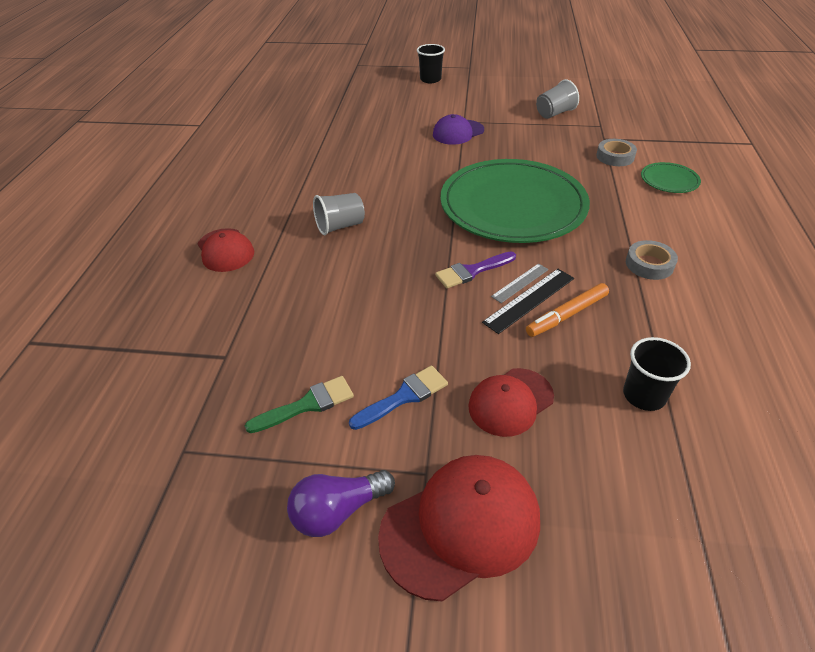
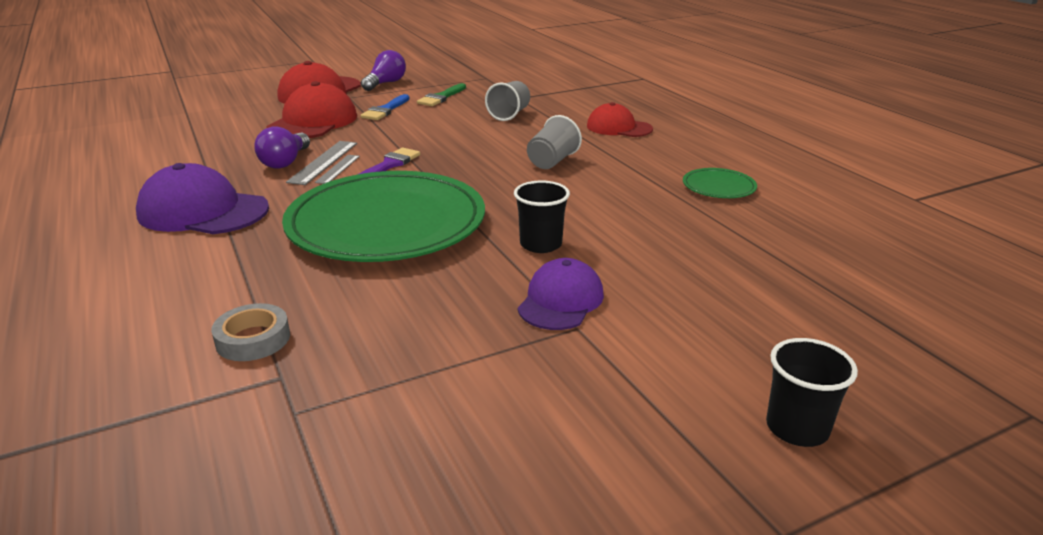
camera: 145 degrees right, 15 degrees down
(510, 402) = (313, 122): red cap -> red cap, size x1.54
(529, 300) = (323, 162): black ruler -> grey ruler
(554, 113) = (413, 414): grey cup -> grey cup (509, 114)
(567, 315) = (285, 162): orange marker -> purple light bulb
(644, 395) = (216, 142): black cup -> black cup (541, 244)
(649, 264) = (203, 211): grey tape -> purple cap
(669, 180) = (153, 321): green plate -> green plate (718, 187)

